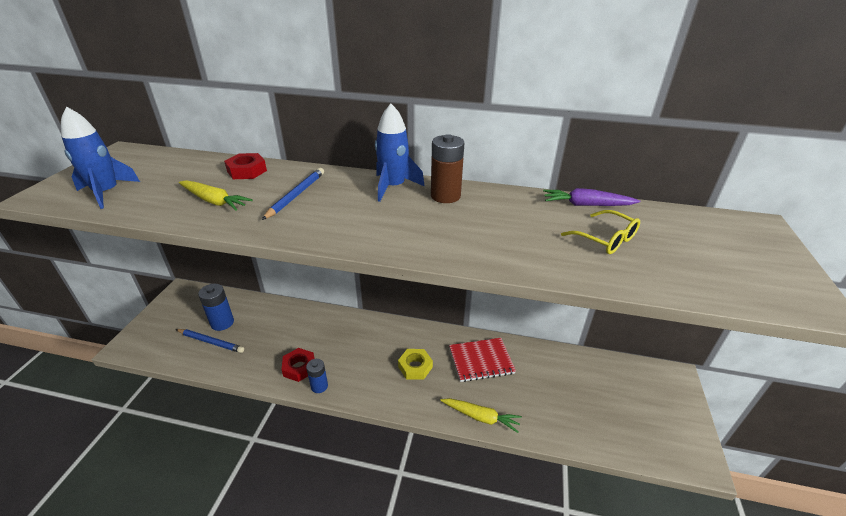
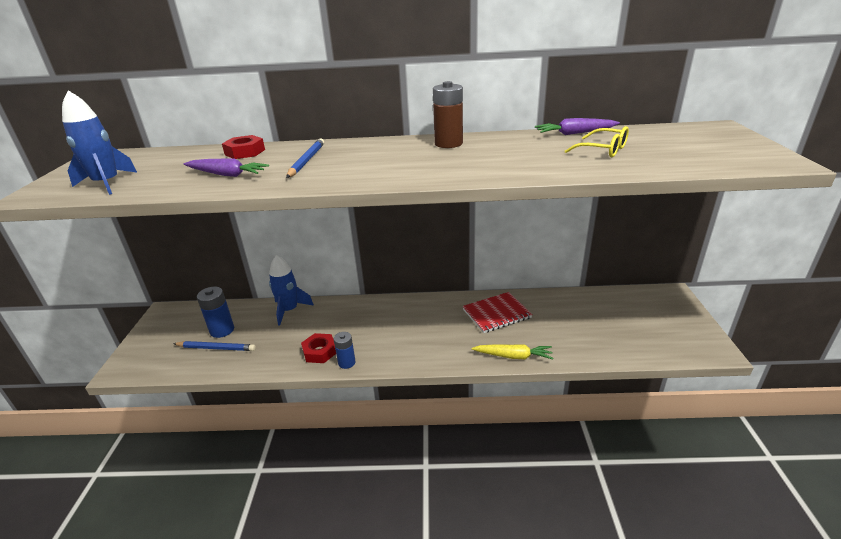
camera: 10 degrees left, 5 degrees down
(214, 201) = (227, 174): yellow carrot -> purple carrot
(393, 187) = (396, 144): blue rocket -> blue rocket (289, 310)
(415, 367) = (436, 330): yellow nut -> none

